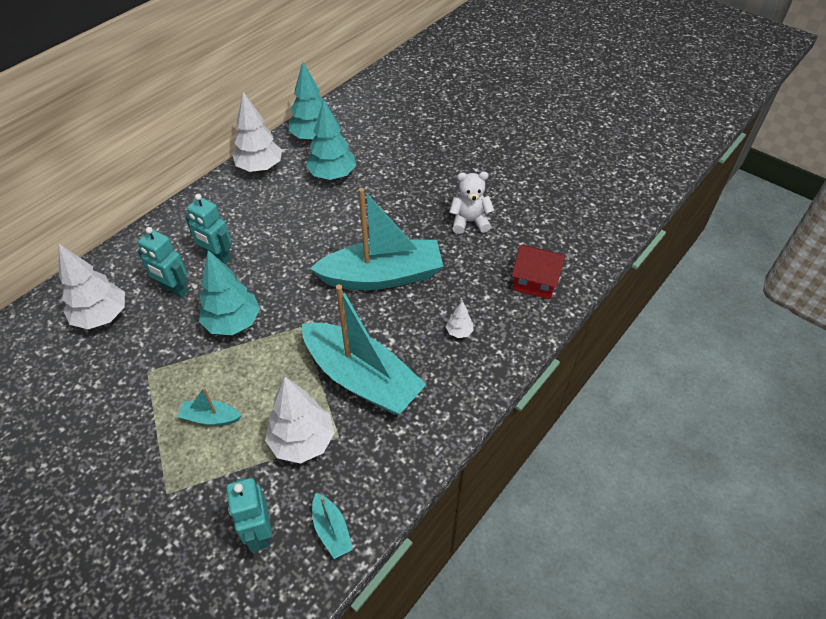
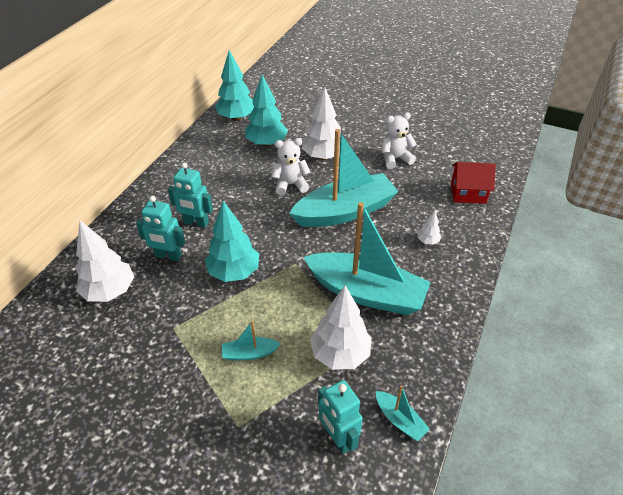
camera: 15 degrees left, 5 degrees down
(260, 168) = (201, 147): white tree -> white tree (323, 156)
(336, 231) = (290, 185): none -> white teddy bear

